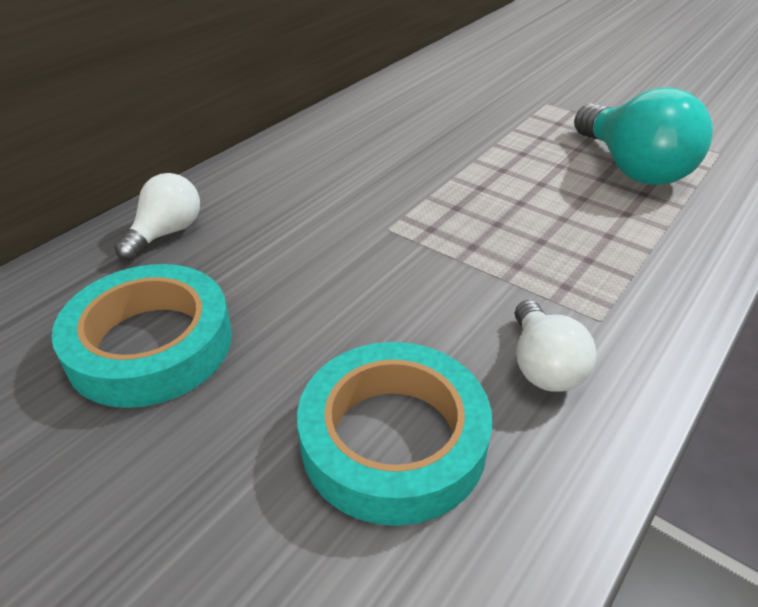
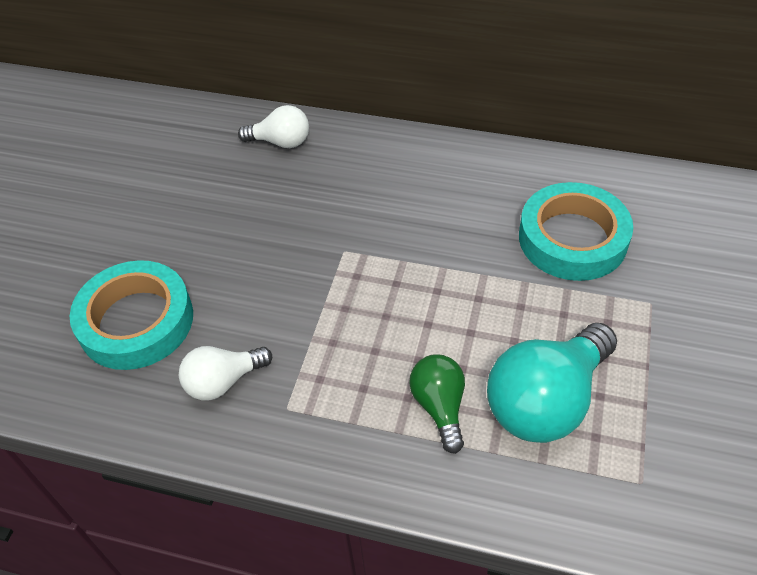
camera: 70 degrees right, 10 degrees up
(150, 344) = (175, 187): turquoise tape -> turquoise tape (572, 238)
(625, 220) = (439, 407): none -> green light bulb

